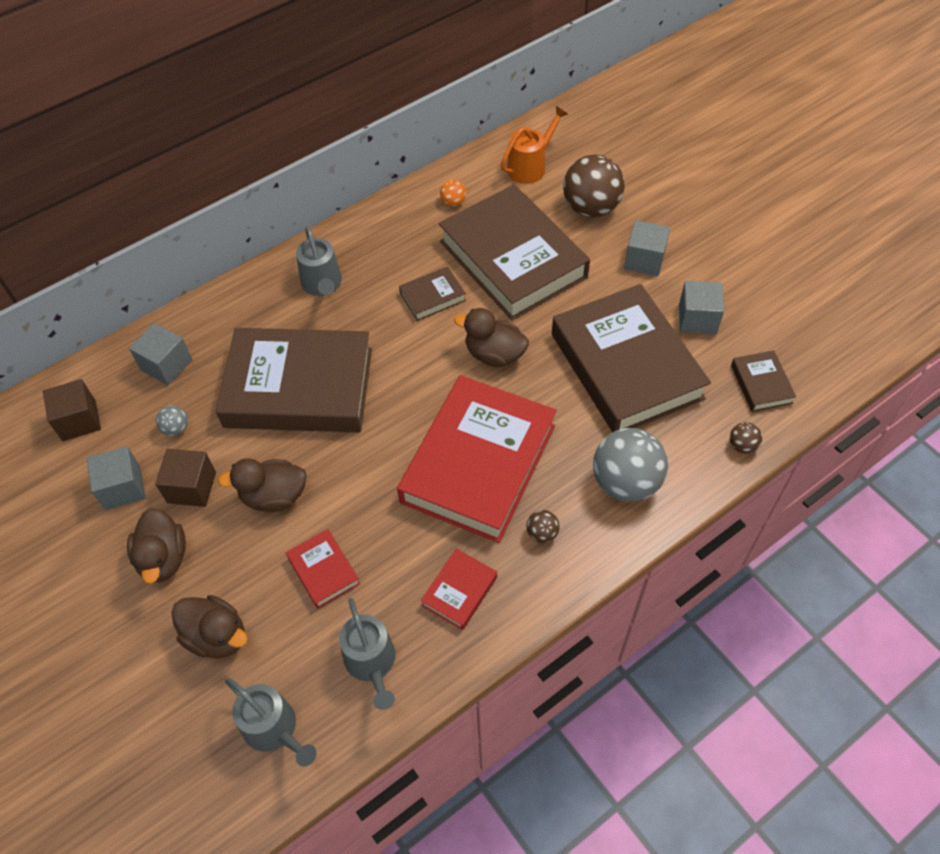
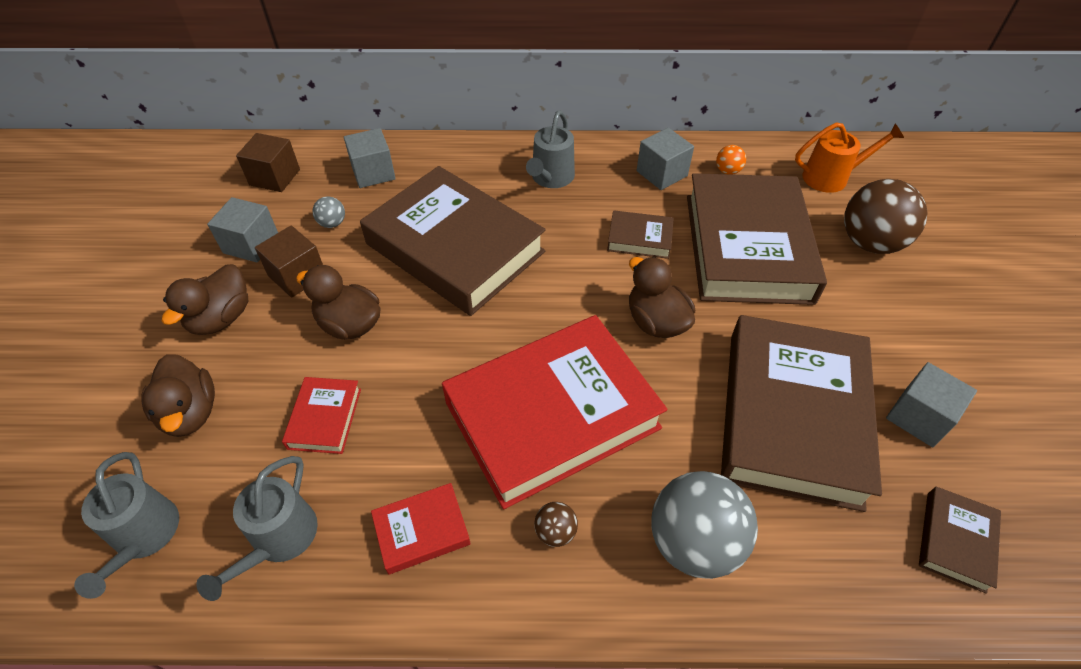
camera: 35 degrees right, 5 degrees down
(644, 260) = (896, 322): grey cube -> grey cube (661, 173)
(742, 446) = (876, 599): brown ball -> none

